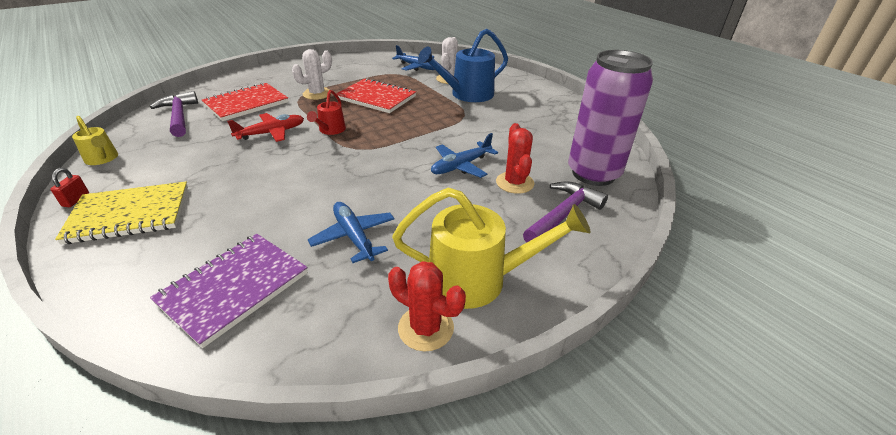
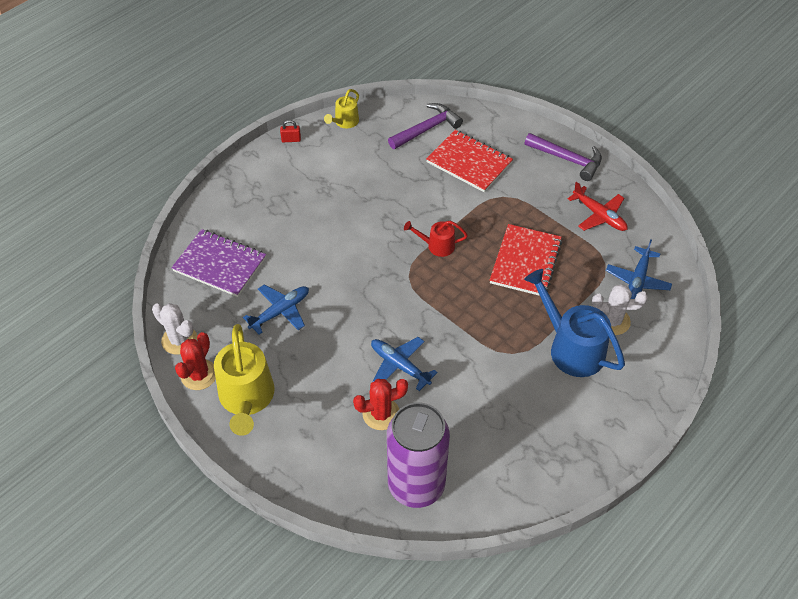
camera: 80 degrees right, 15 degrees up
(129, 215) = (280, 176): yellow notebook -> none
(271, 133) = (417, 204): red plane -> red plane (599, 215)
(317, 94) = (514, 208): white cactus -> white cactus (179, 340)
(563, 214) = (338, 456): purple hammer -> purple hammer (567, 159)

